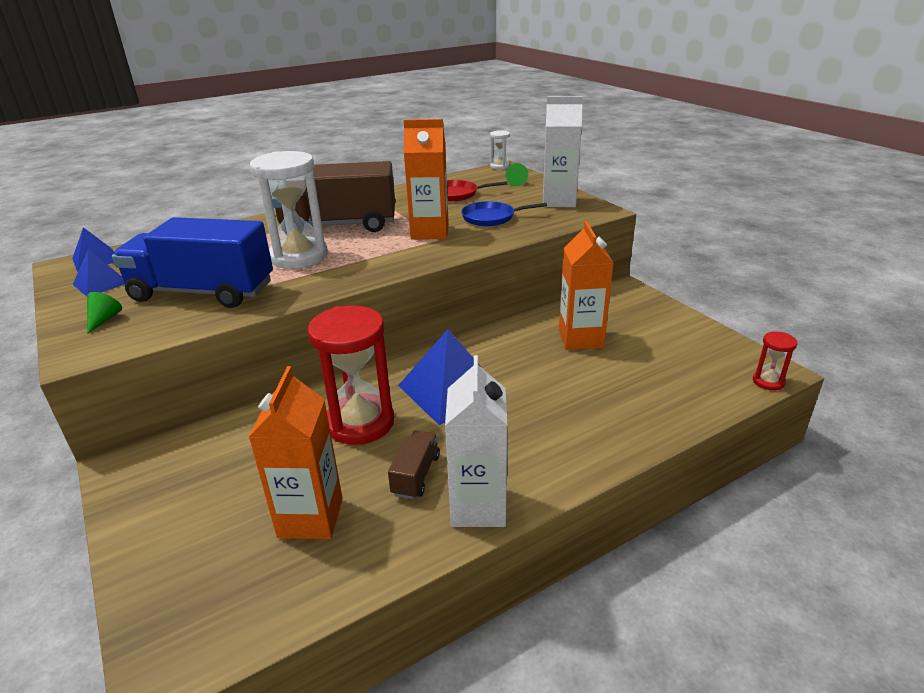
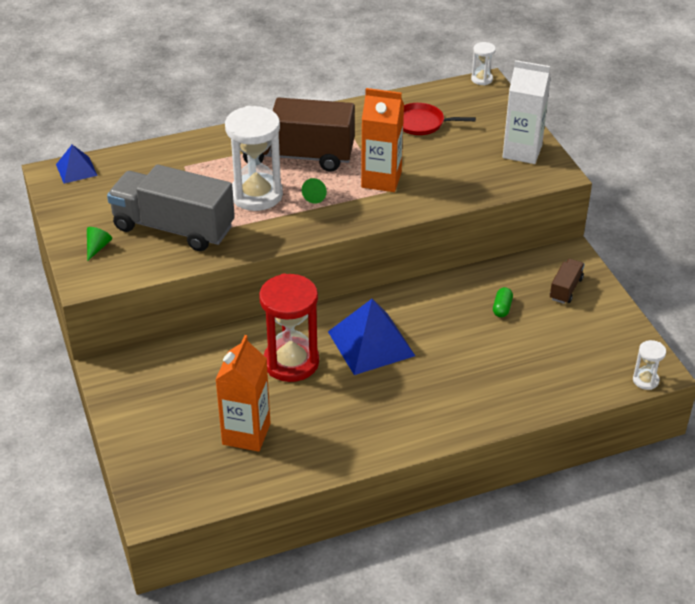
camera: 10 degrees right, 10 degrees up
(101, 283) = (87, 202): blue pyramid -> none
(202, 292) = (173, 228): blue truck -> grey truck
(416, 475) = (327, 414): brown truck -> brown truck (565, 289)
(478, 506) = (367, 446): white carton -> none
(491, 218) = (446, 167): blue pan -> none
(516, 182) = (490, 112): green cone -> green cone (316, 196)
(580, 339) = (502, 308): orange carton -> green capsule
(768, 382) = (645, 380): red hourglass -> white hourglass

